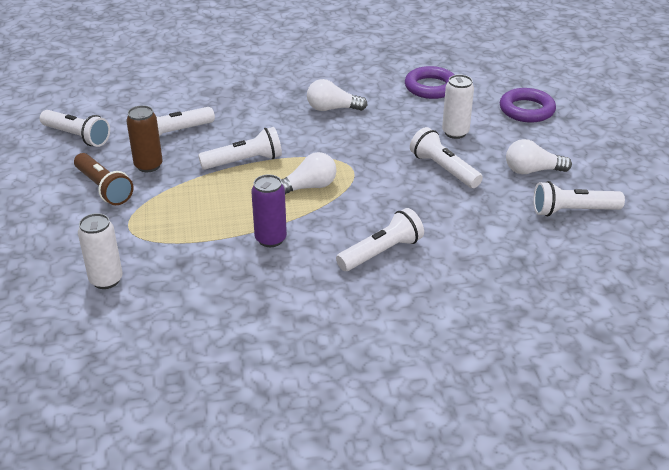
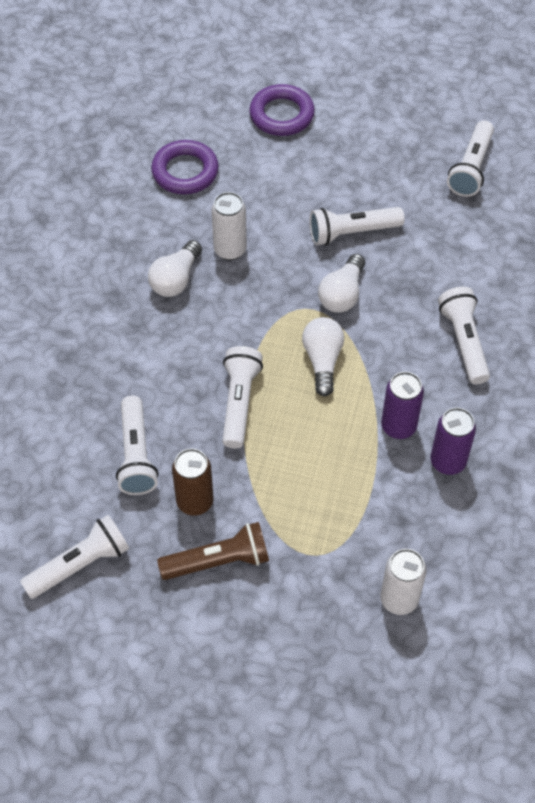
camera: 65 degrees left, 20 degrees up
(252, 273) = (448, 462): none -> purple can
(455, 133) = (290, 193): white can -> white can (230, 250)
(532, 171) = (392, 165): white light bulb -> white light bulb (342, 294)

